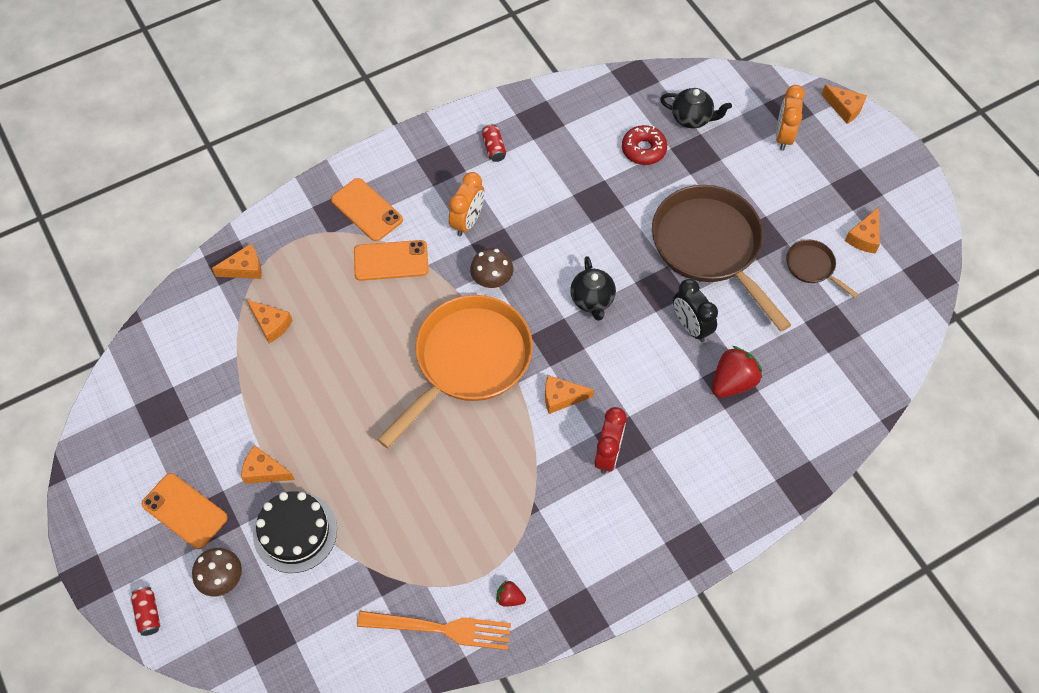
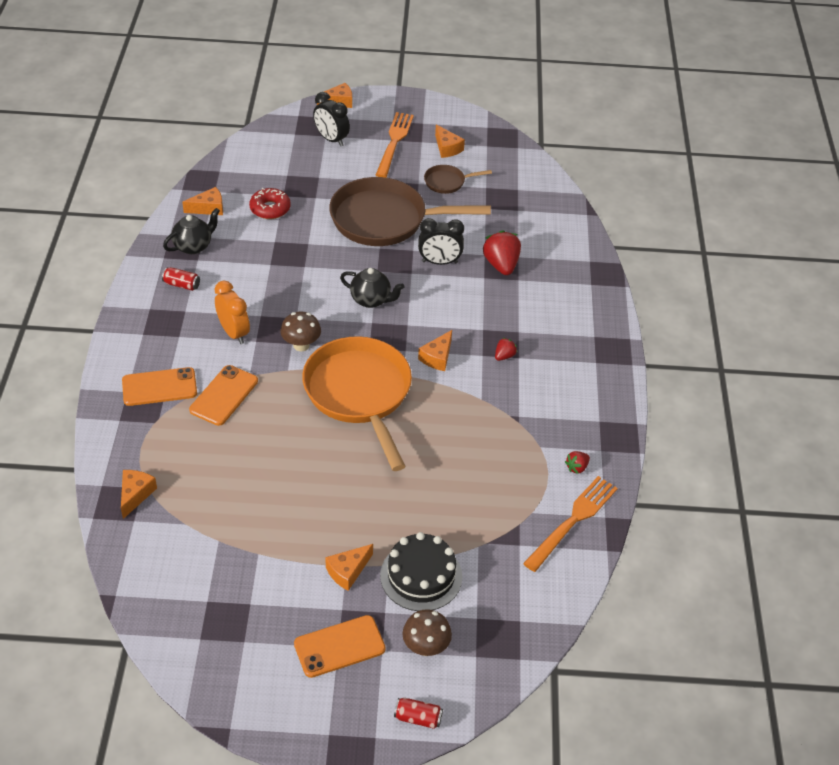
camera: 60 degrees left, 15 degrees down
(271, 324) = (209, 502): orange cheese -> orange cheese (208, 208)
(608, 454) = (504, 356): red clock -> red strawberry
(692, 118) = (270, 172): black teapot -> black teapot (193, 246)
(783, 136) = (331, 139): orange clock -> black clock
(830, 188) = (394, 142): none -> orange fork

